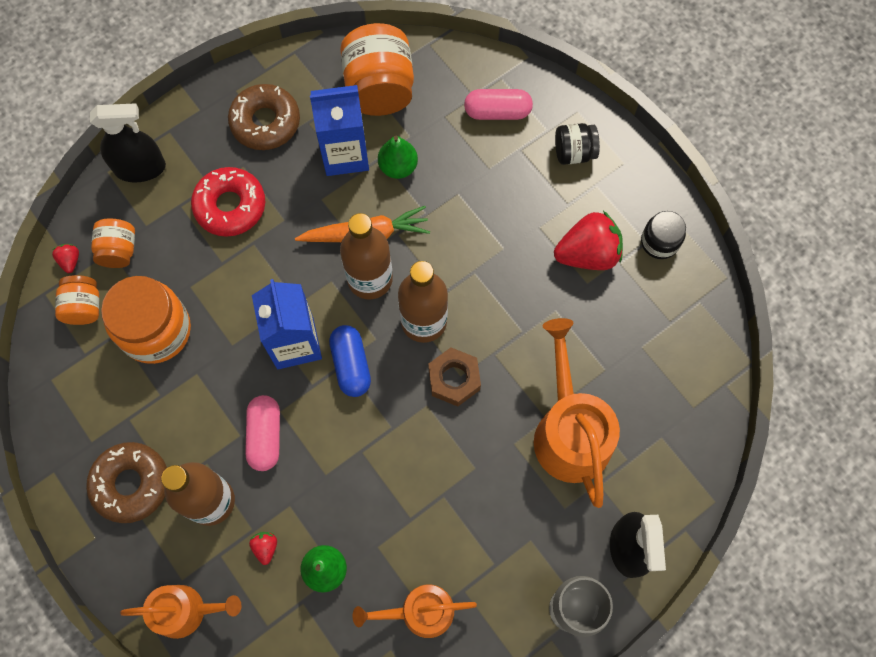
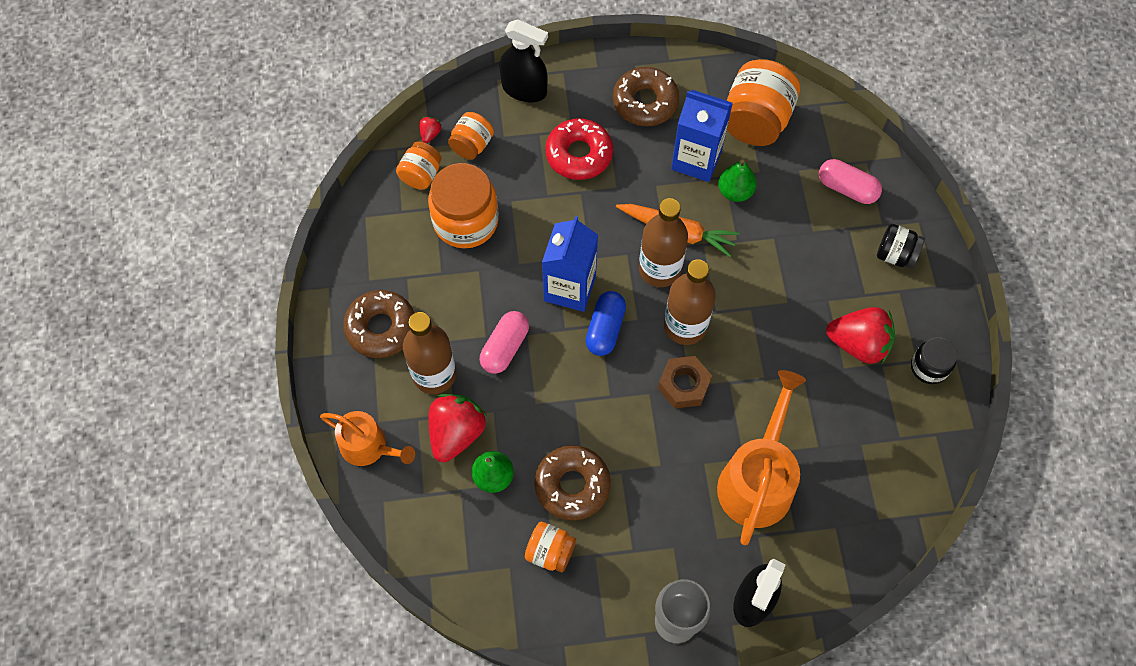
camera: 30 degrees right, 5 degrees down
(265, 547) = (456, 433): red strawberry -> red strawberry, size x2.31
(405, 535) = (572, 485): none -> brown donut
(420, 611) = (550, 552): orange watering can -> orange jar

